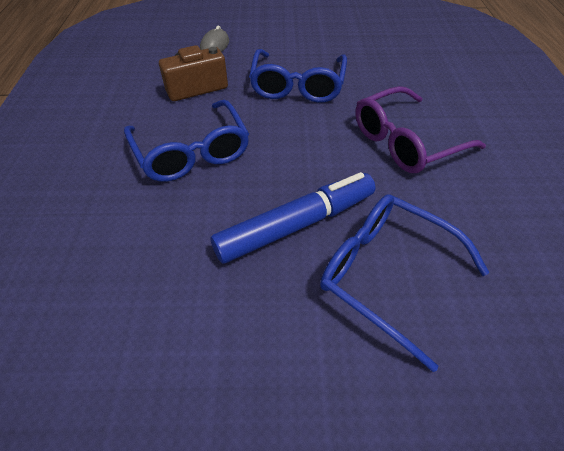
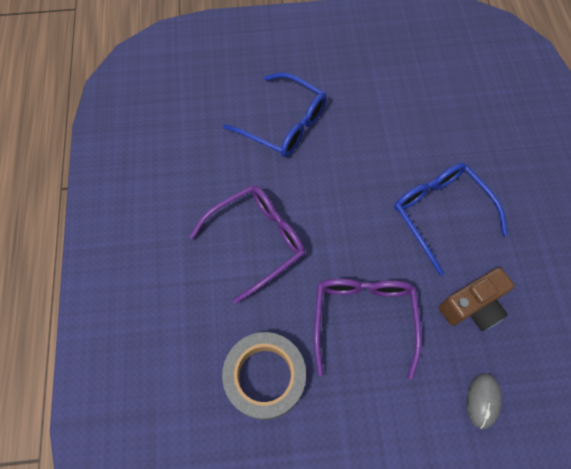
camera: 175 degrees right, 15 degrees up
(296, 224) = (343, 153): blue marker -> none
(297, 86) = (363, 319): blue glasses -> purple glasses
(384, 63) = (265, 376): none -> grey tape

